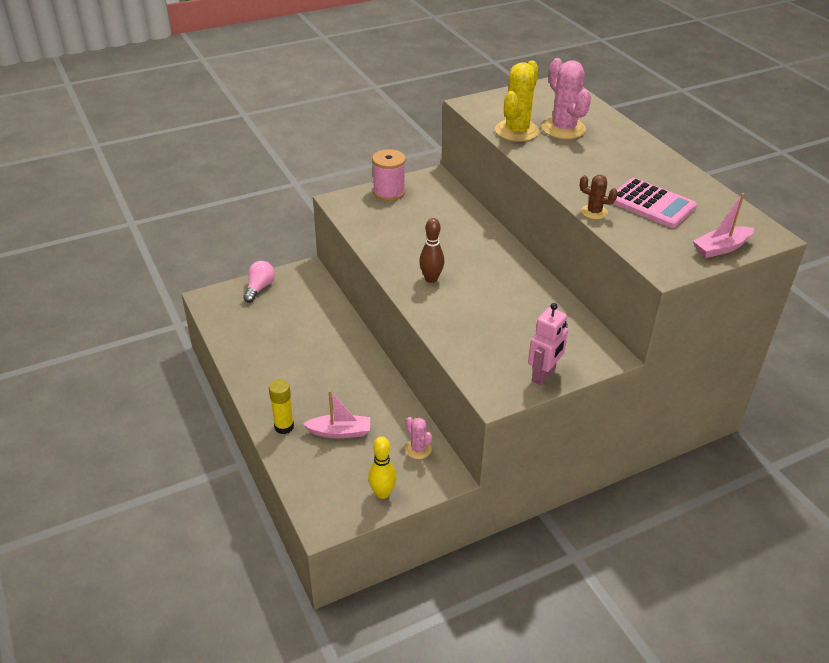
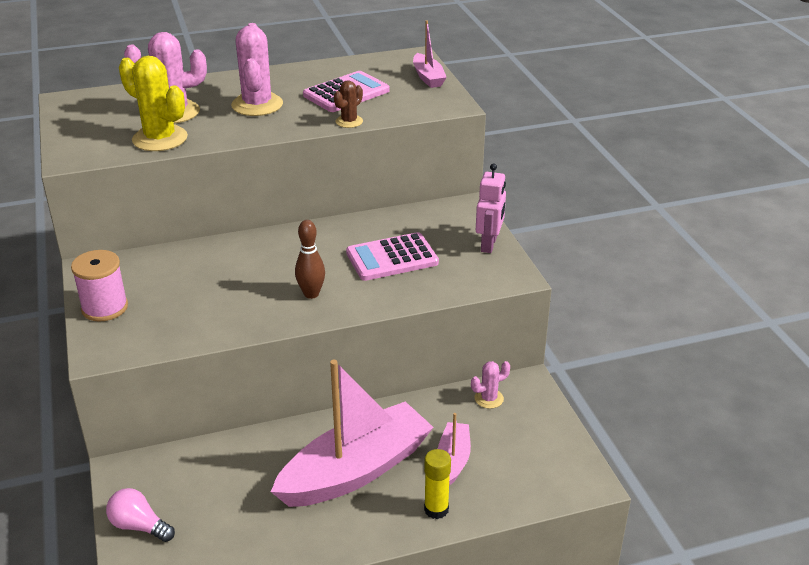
camera: 80 degrees left, 5 degrees down
(320, 378) = (356, 470): none -> pink boat
(382, 493) = (549, 432): yellow bowling pin -> none
(498, 316) = (392, 258): none -> pink calculator
(544, 375) = (489, 244): pink robot -> pink robot turned 60 degrees clockwise
(599, 163) = (257, 105): none -> pink cactus

